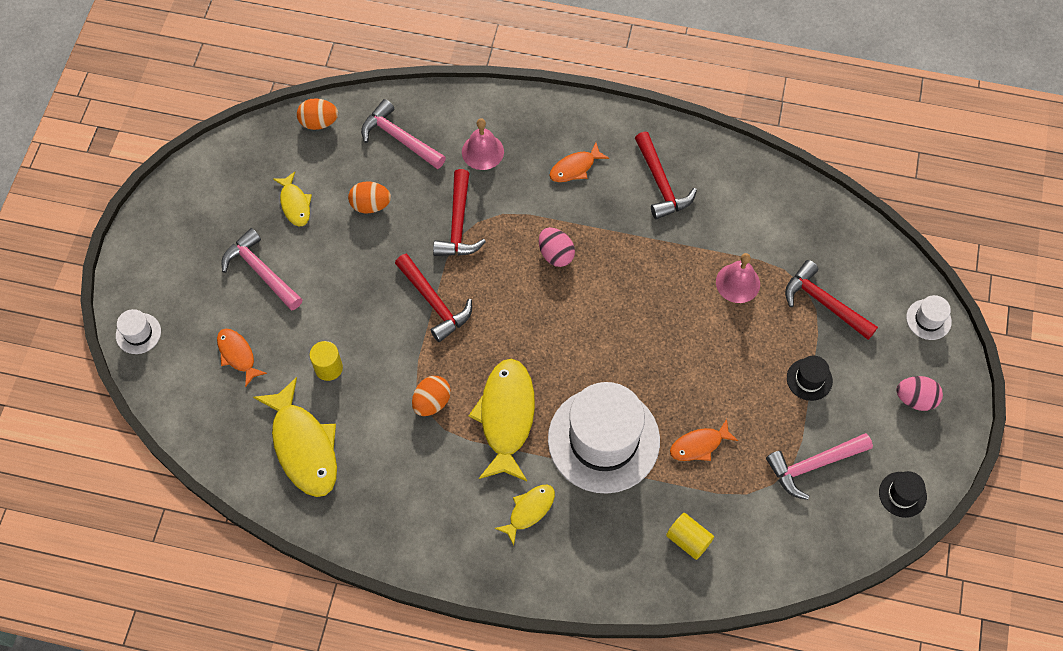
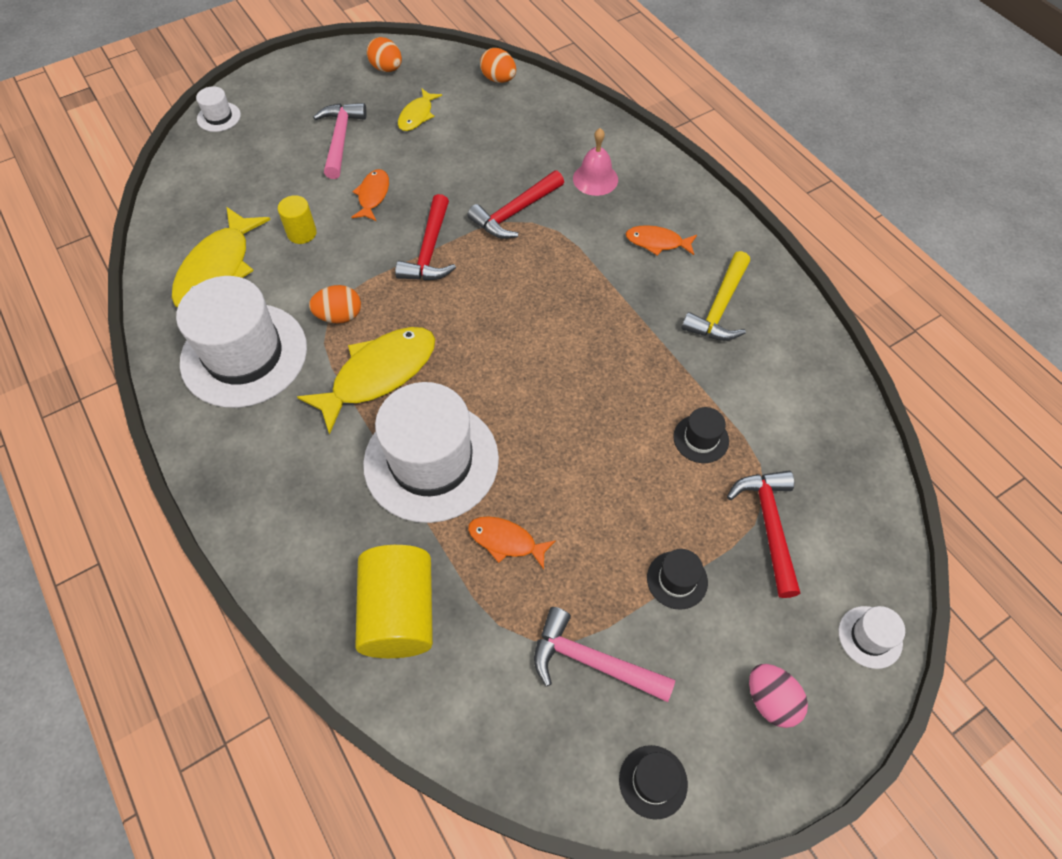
camera: 45 degrees right, 5 degrees down
(238, 355) = (257, 177): orange fish -> orange fish (373, 195)
(370, 205) = (467, 154): orange egg -> orange egg (387, 68)
(399, 138) = (543, 127): pink hammer -> none
(402, 485) = (244, 355): none -> white hat
(529, 511) = (305, 460): yellow fish -> none
(556, 254) = (565, 291): pink egg -> none
(660, 183) = (719, 307): red hammer -> yellow hammer
(688, 540) = (399, 612): yellow cylinder -> yellow cylinder, size x1.86
(738, 283) = (701, 439): pink bell -> black hat

